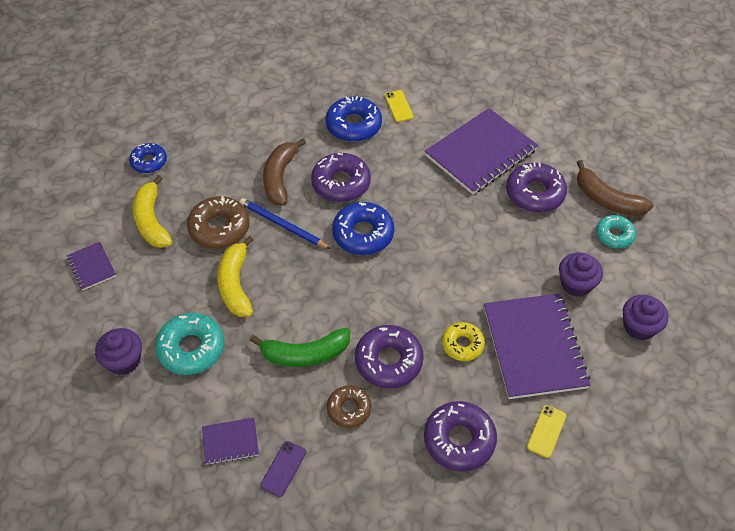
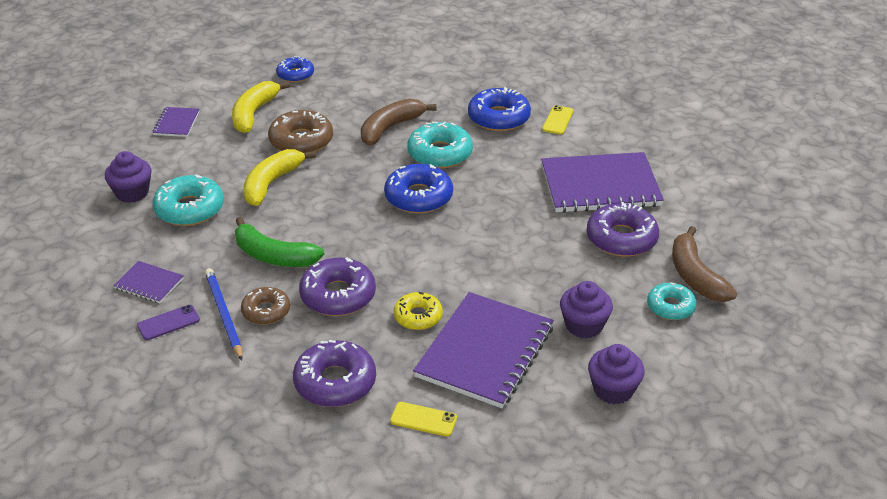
camera: 35 degrees right, 15 degrees down
(282, 225) = (355, 161): blue pencil -> blue pencil (224, 314)
(341, 183) = (440, 153): purple donut -> turquoise donut
(546, 431) = (423, 419): yellow phone -> yellow phone turned 45 degrees clockwise

